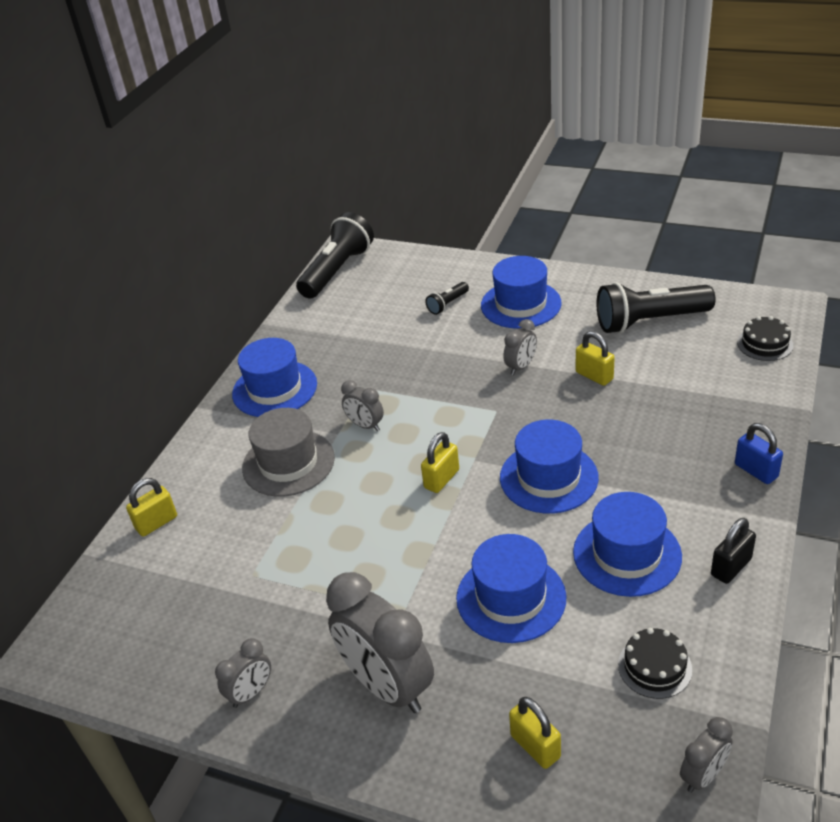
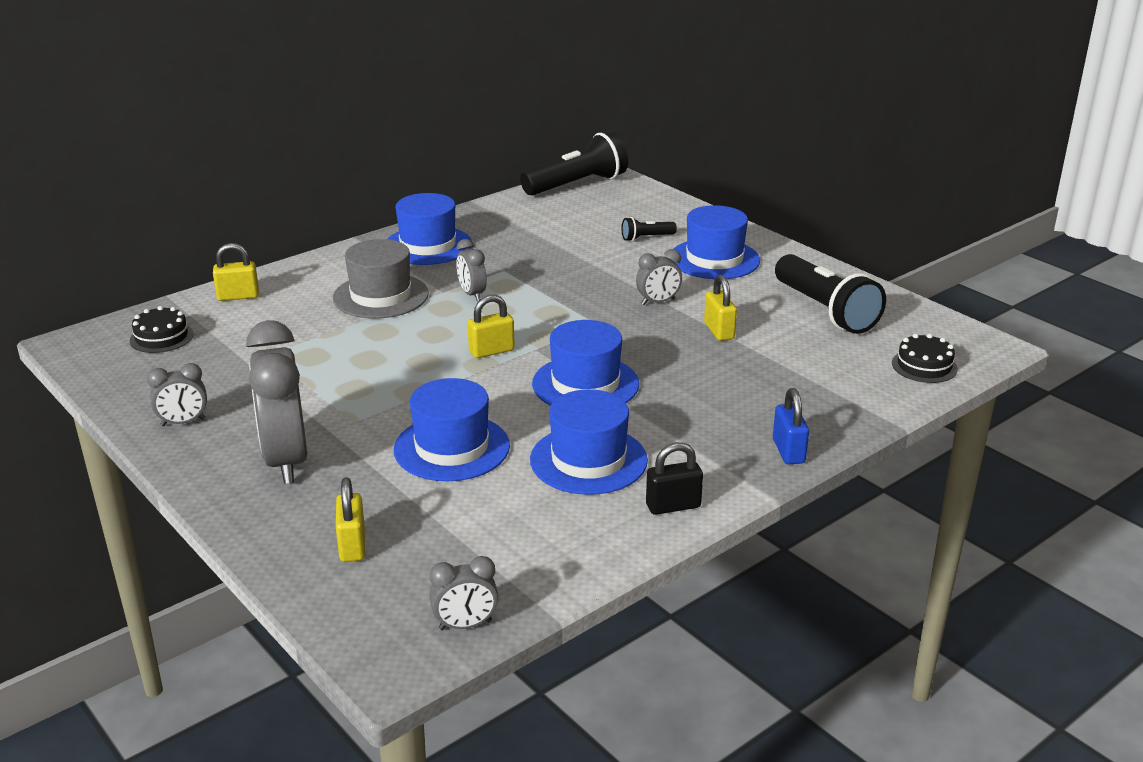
camera: 25 degrees right, 10 degrees down
(649, 321) = (825, 311): black flashlight -> black flashlight turned 135 degrees counterclockwise
(654, 667) = (515, 541): black cake -> black cake (161, 337)

